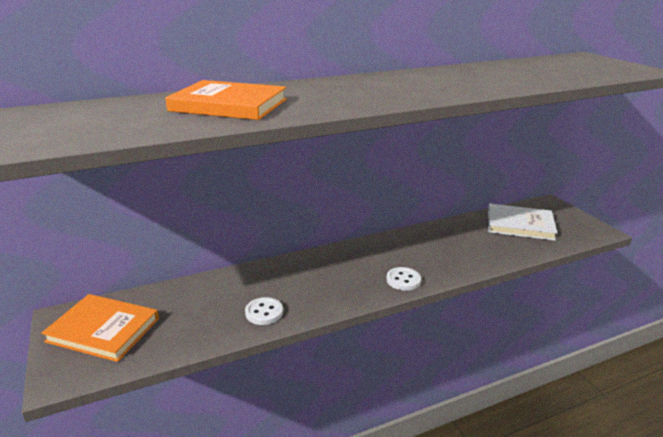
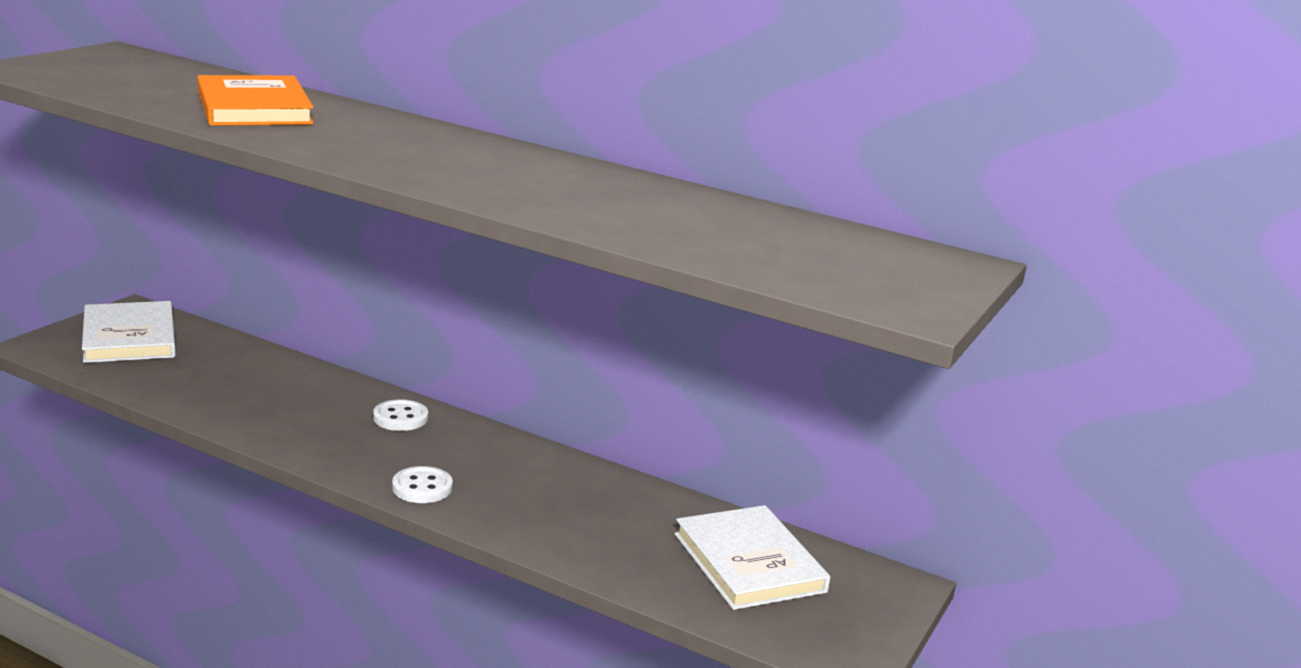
camera: 50 degrees right, 5 degrees down
(103, 330) = (129, 337): orange book -> white book
(264, 312) = (243, 411): white button -> white button (400, 418)

